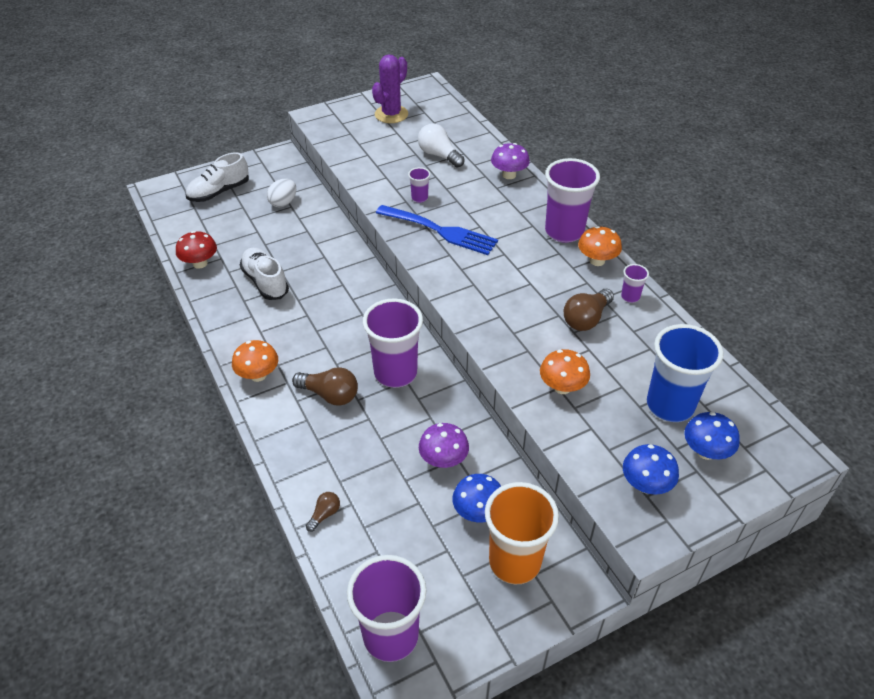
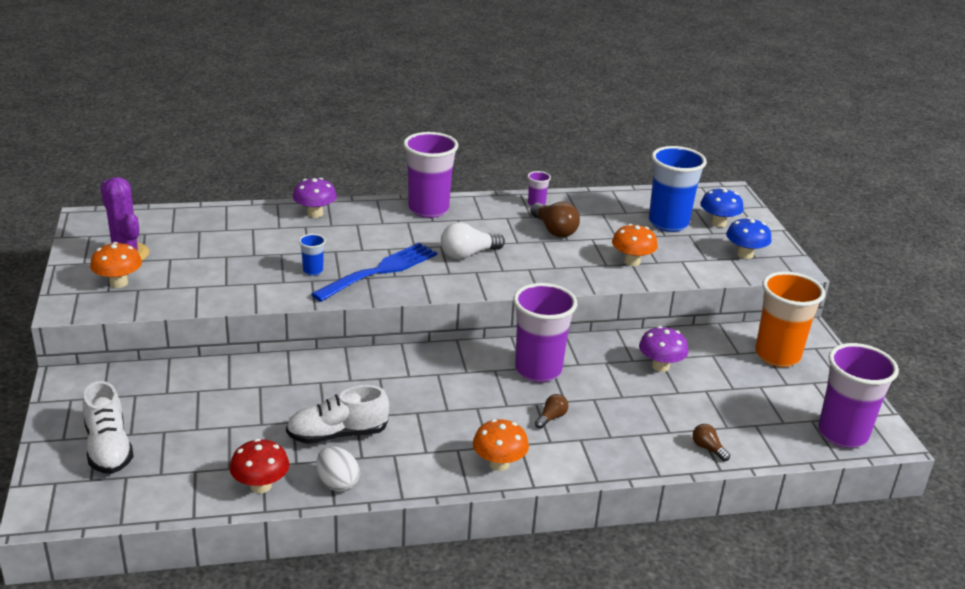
camera: 75 degrees left, 15 degrees down
(283, 203) = (185, 395): white egg -> white egg (337, 483)
(329, 395) = (551, 418): brown light bulb -> brown light bulb, size x0.55
(419, 198) = (313, 271): purple cup -> blue cup
(439, 155) = (242, 243): white light bulb -> white light bulb (468, 254)
(478, 512) = (723, 361): blue mushroom -> none
(597, 261) = (480, 205): orange mushroom -> orange mushroom (118, 283)

